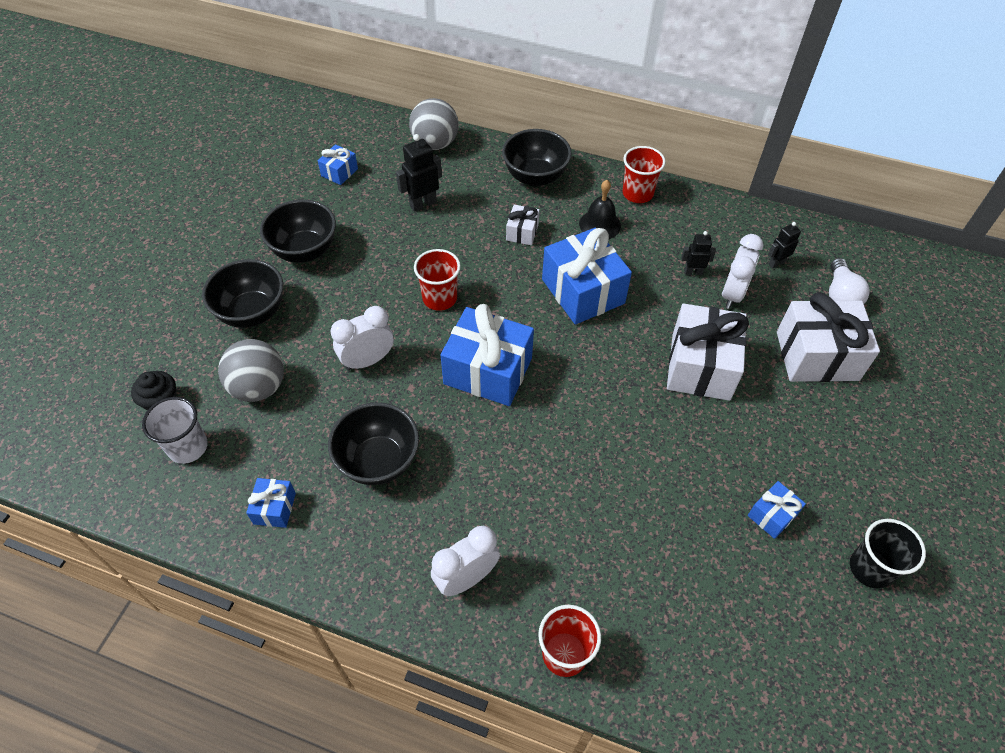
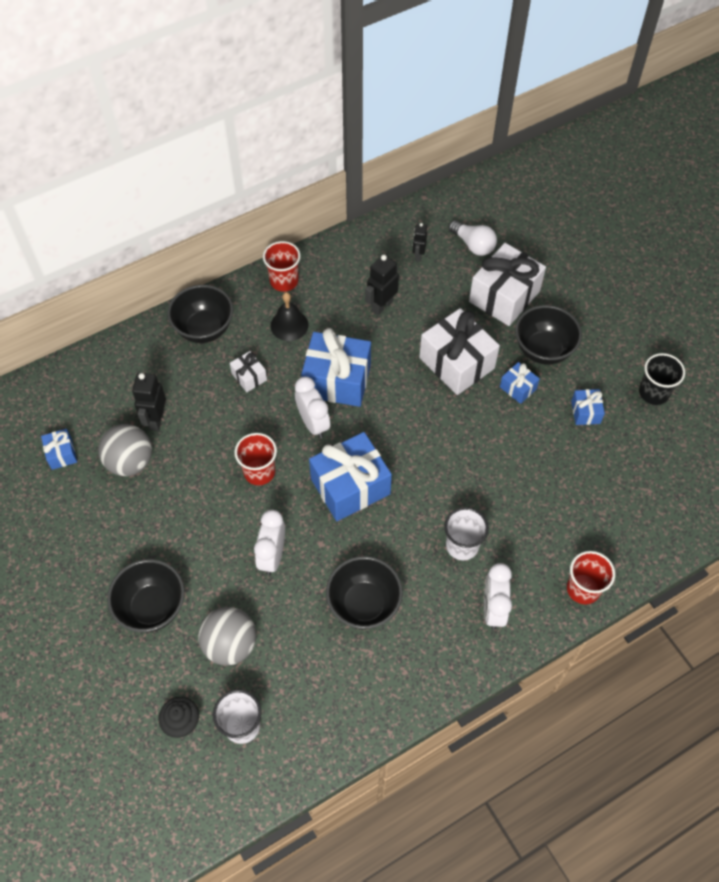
camera: 50 degrees left, 5 degrees up
(274, 508) = (345, 695): blue gift -> blue gift (518, 388)
(305, 251) = (123, 531): black bowl -> black bowl (543, 350)
(435, 144) = (100, 367): grey ball -> grey ball (130, 462)
(511, 502) = (462, 545): none -> white cup
(693, 272) = (381, 306): black robot -> black robot, size x1.59
(732, 294) = (419, 299): white clock -> white clock (313, 423)

